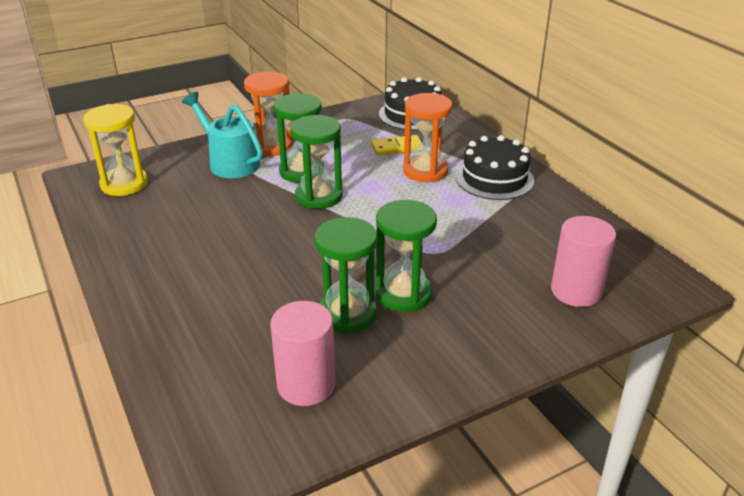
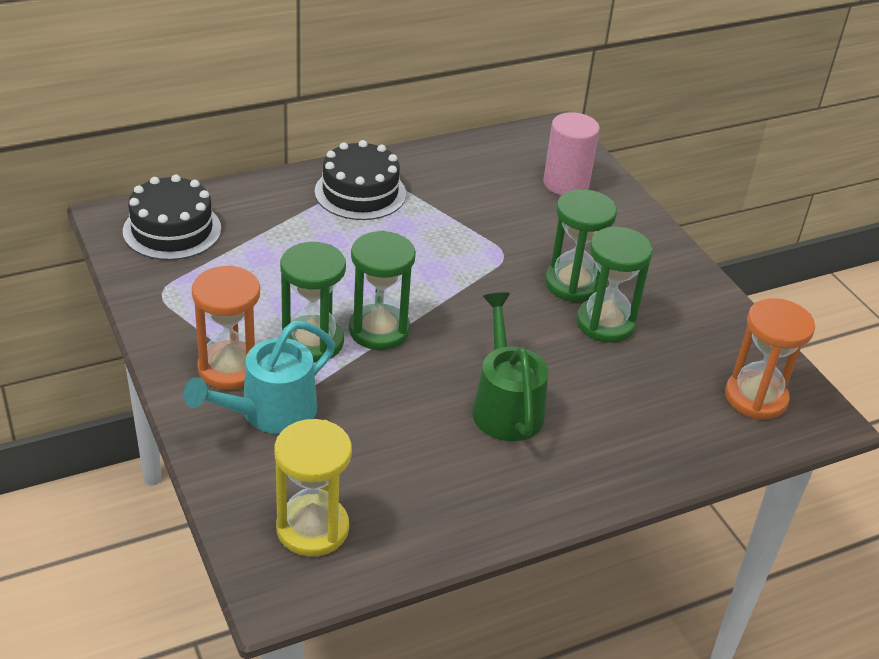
camera: 90 degrees left, 5 degrees up
(234, 256) = (505, 405): none -> green watering can
(306, 385) = (707, 356): pink cylinder -> none
(397, 147) = (266, 254): yellow domino -> none
(425, 171) = (332, 239): orange hourglass -> orange hourglass (755, 397)

